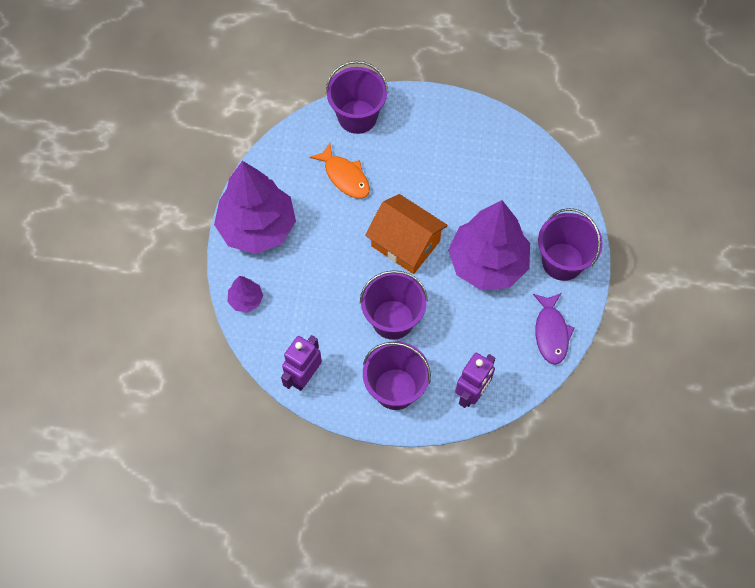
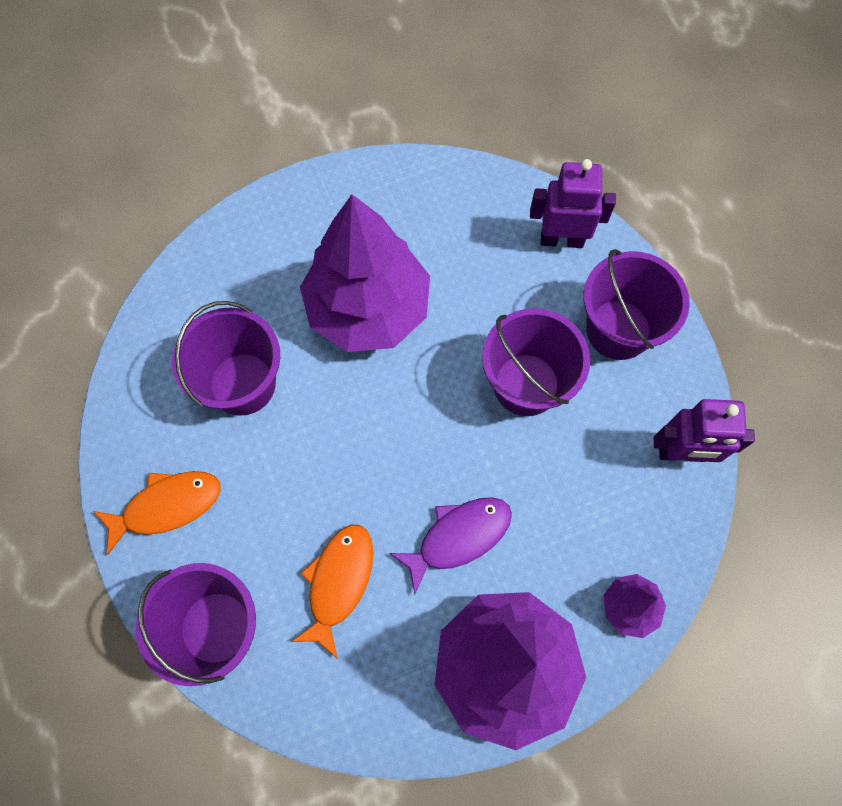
camera: 120 degrees left, 5 degrees up
(405, 243) = (401, 430): orange house -> none
(431, 120) = (167, 506): none -> orange fish
(551, 333) = (422, 190): purple fish -> purple fish (458, 537)
(562, 261) = (312, 221): purple bucket -> purple bucket (242, 384)

